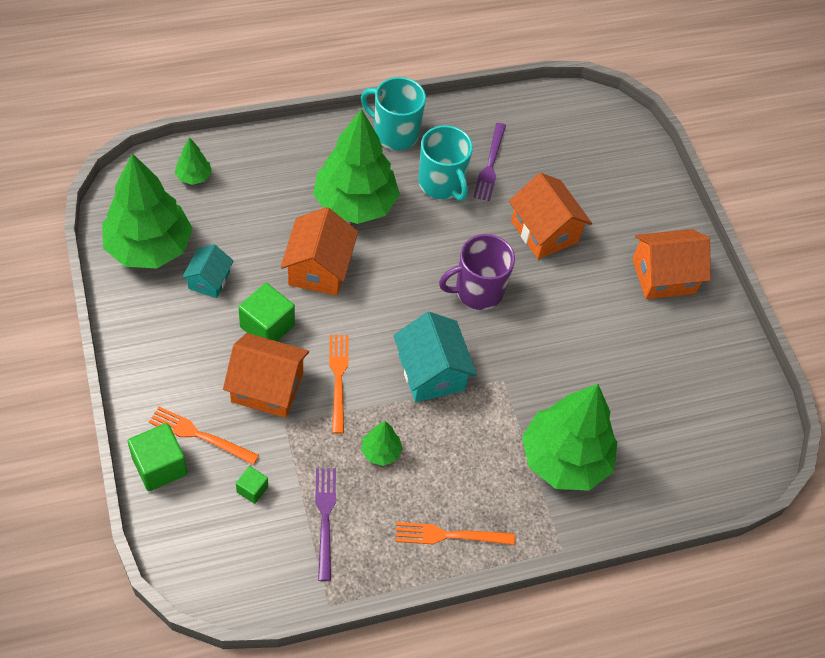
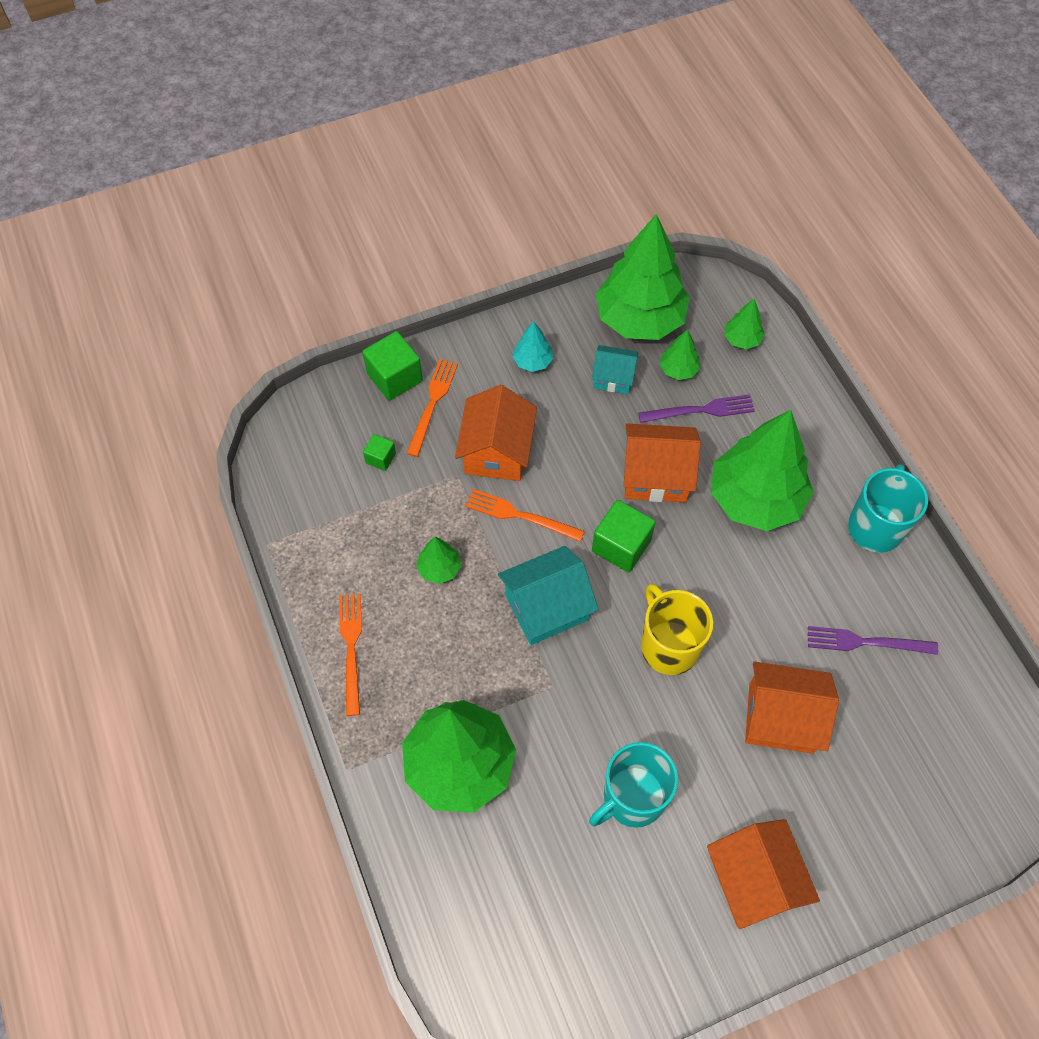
camera: 90 degrees right, 5 degrees up
(173, 342) = (532, 361): none -> turquoise tree
(213, 230) = (678, 369): none -> green tree
(267, 326) = (570, 439): green cube -> green cube (621, 546)
(325, 518) = (357, 527): purple fork -> purple fork (701, 410)
(338, 379) = (520, 515): orange fork -> orange fork turned 150 degrees counterclockwise
(441, 184) = (816, 588): turquoise mug -> turquoise mug (632, 798)
(477, 291) = (668, 646): purple mug -> yellow mug
(544, 231) = (780, 718): orange house -> orange house turned 45 degrees clockwise

